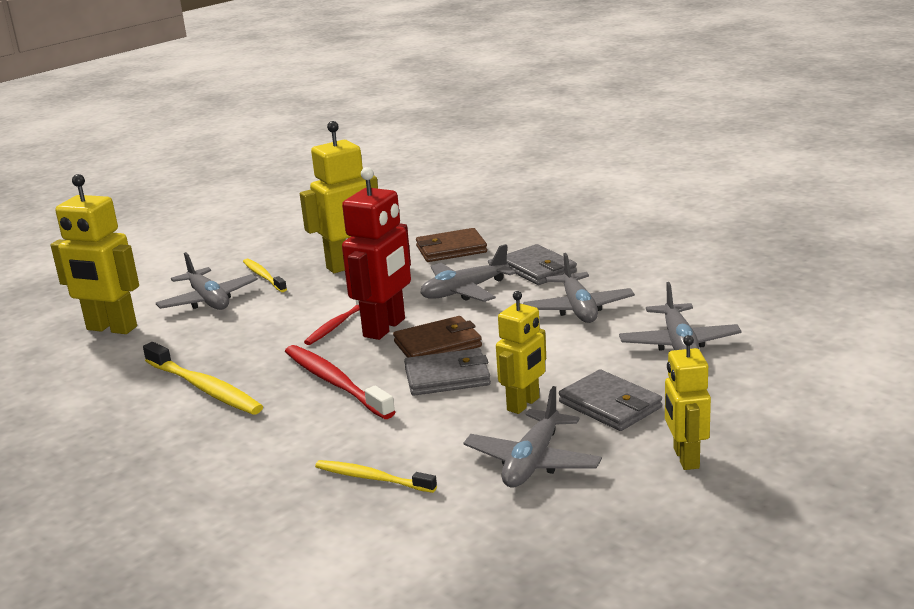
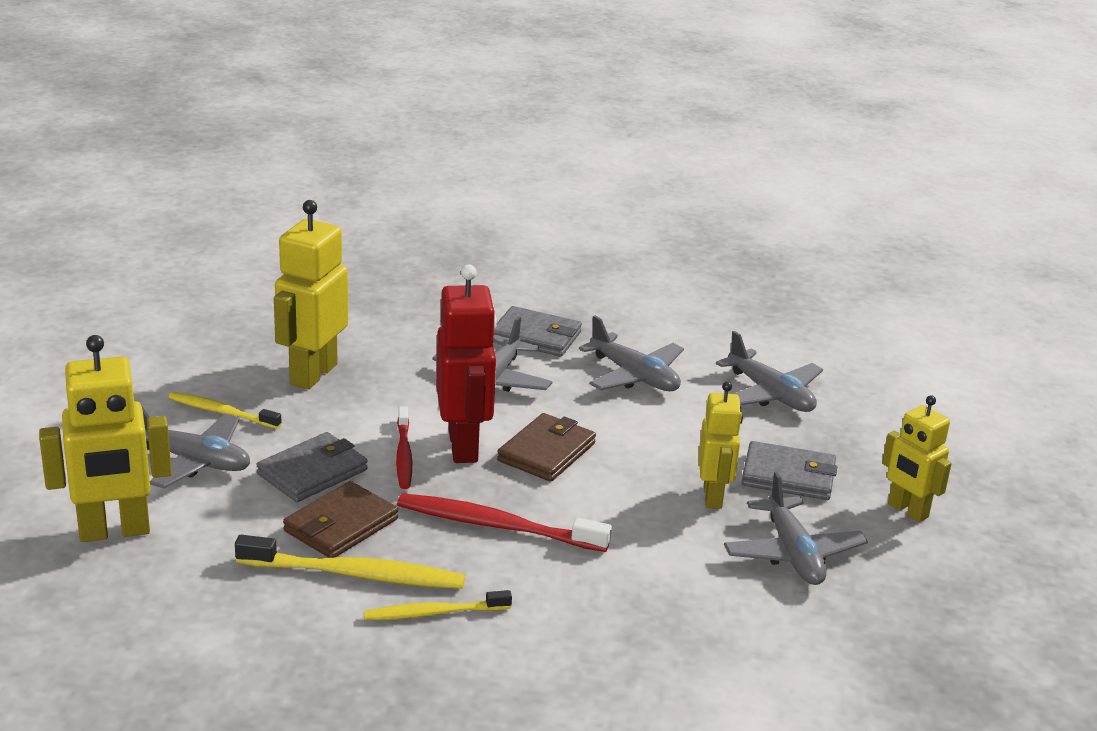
camera: 40 degrees left, 5 degrees up
(372, 478) = (674, 618): yellow toothbrush -> yellow toothbrush (434, 613)
(447, 377) = (604, 487): grey wallet -> grey wallet (312, 472)
(451, 249) = (408, 329): brown wallet -> brown wallet (341, 525)

